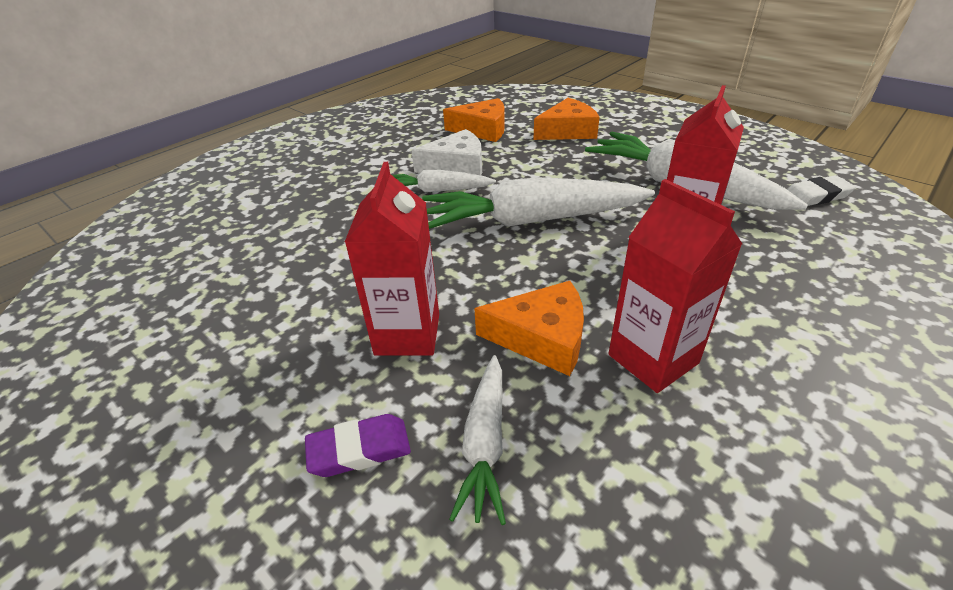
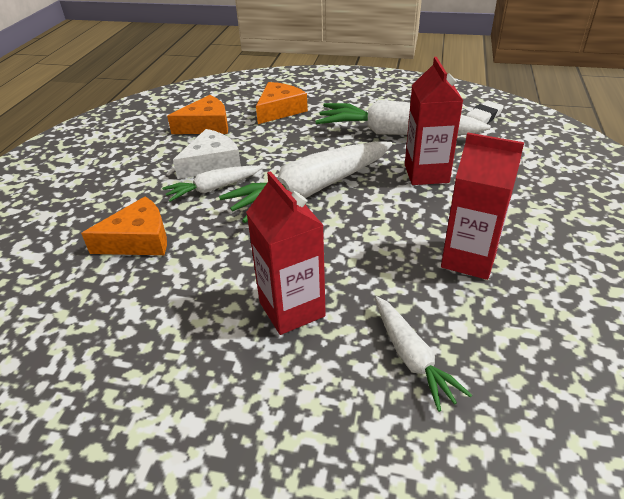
camera: 30 degrees left, 0 degrees up
(359, 450) = (330, 403): purple eraser -> none
(542, 337) = (390, 273): orange cheese -> orange cheese (139, 240)

